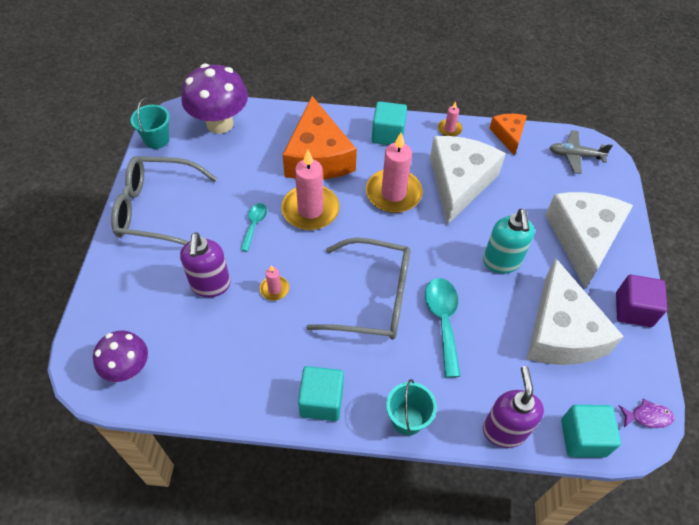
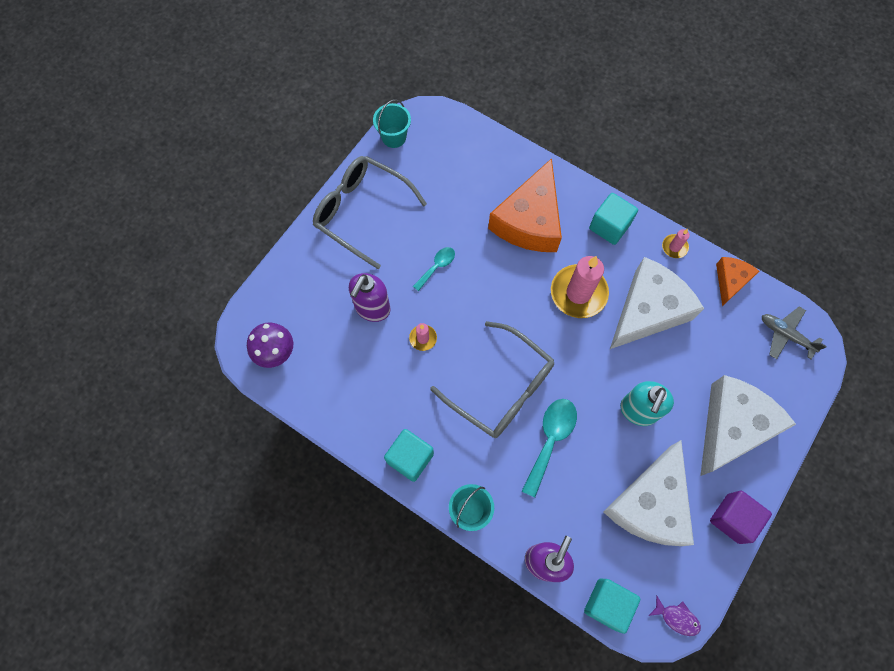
camera: 30 degrees right, 15 degrees up
(220, 123) = (458, 143): purple mushroom -> none
(310, 210) = (493, 274): pink candle -> none

